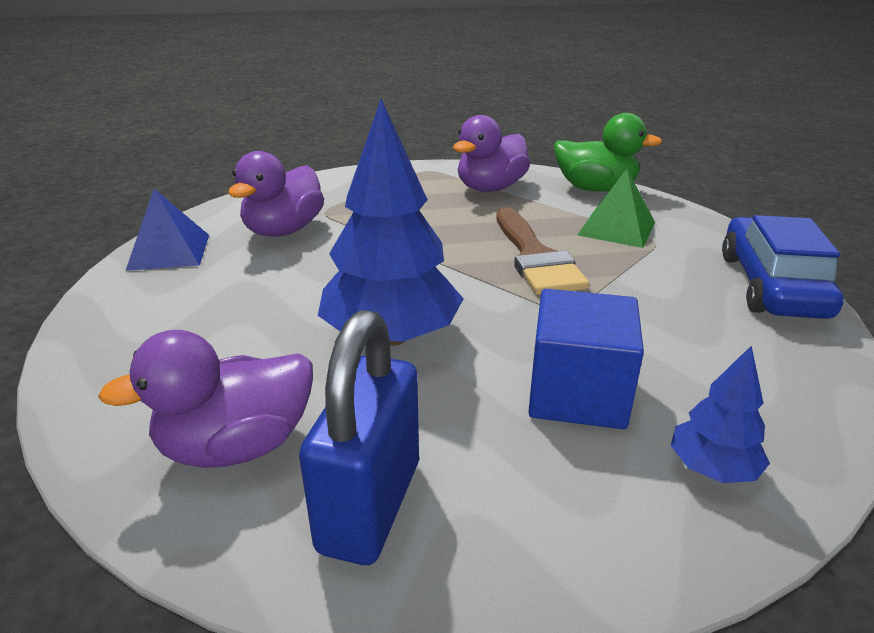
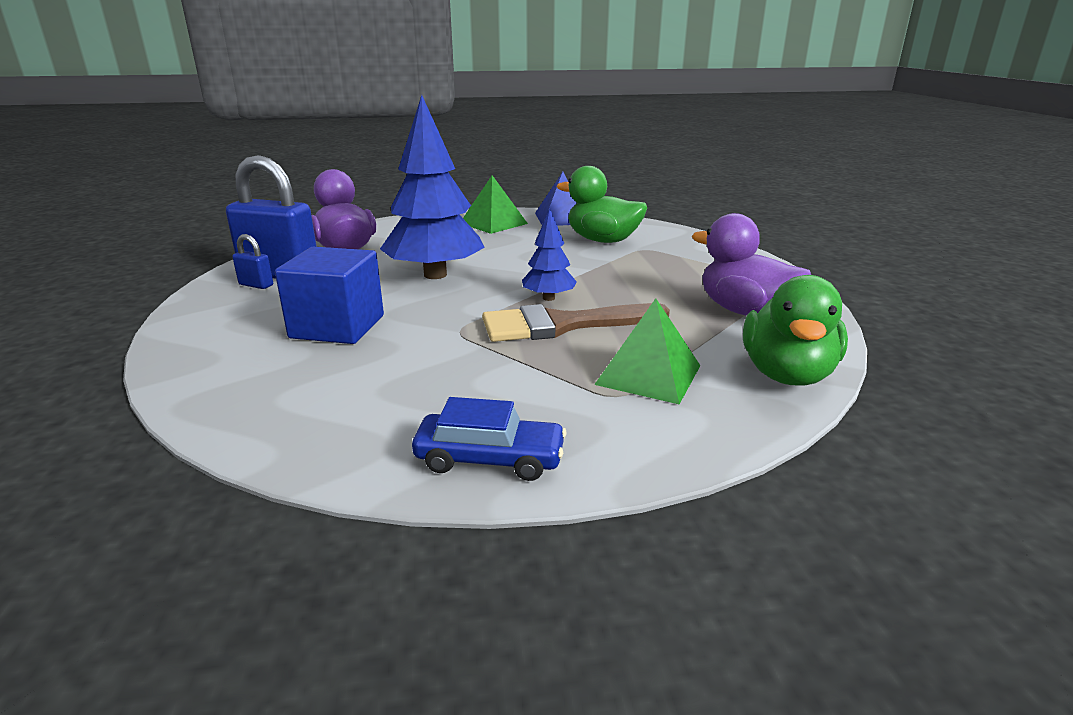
camera: 90 degrees right, 5 degrees down
(160, 302) = (493, 223): none -> green pyramid
(284, 230) = (602, 240): purple duck -> green duck
(427, 526) = (256, 285): none -> blue padlock
(712, 469) = (228, 362): blue tree -> blue tree (548, 298)
(771, 285) = (490, 459): blue car -> blue car, size x0.62

